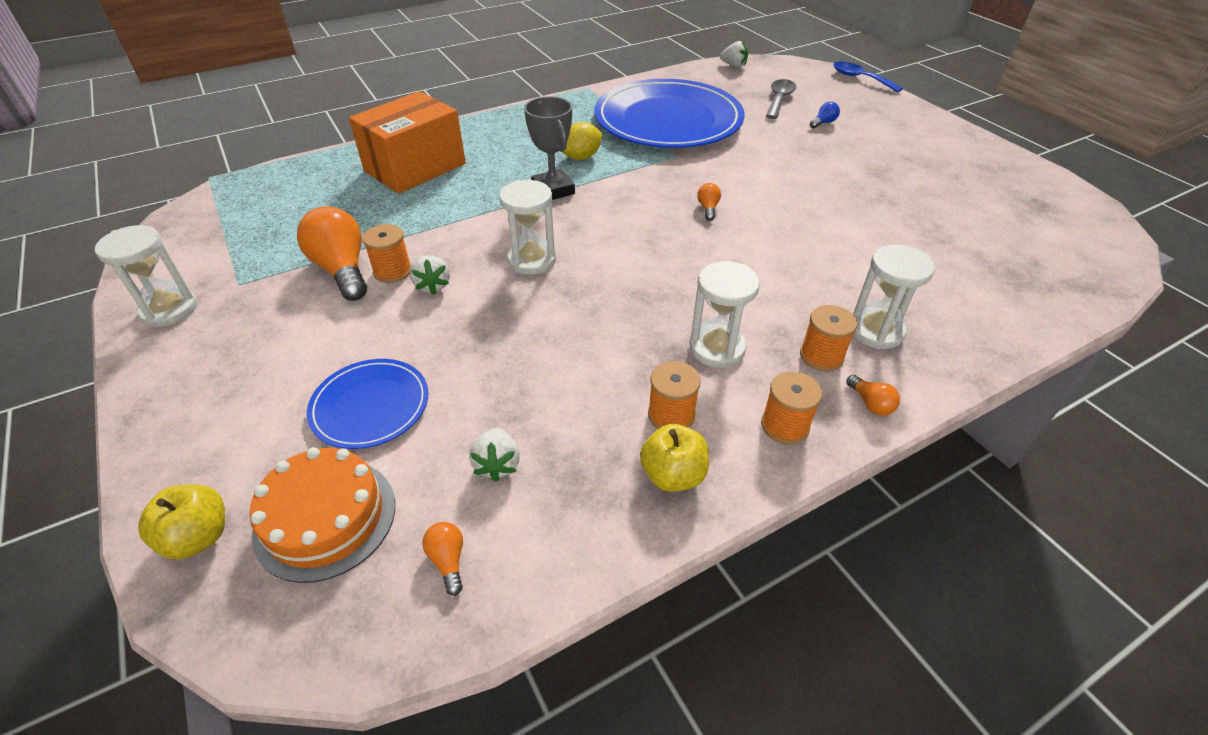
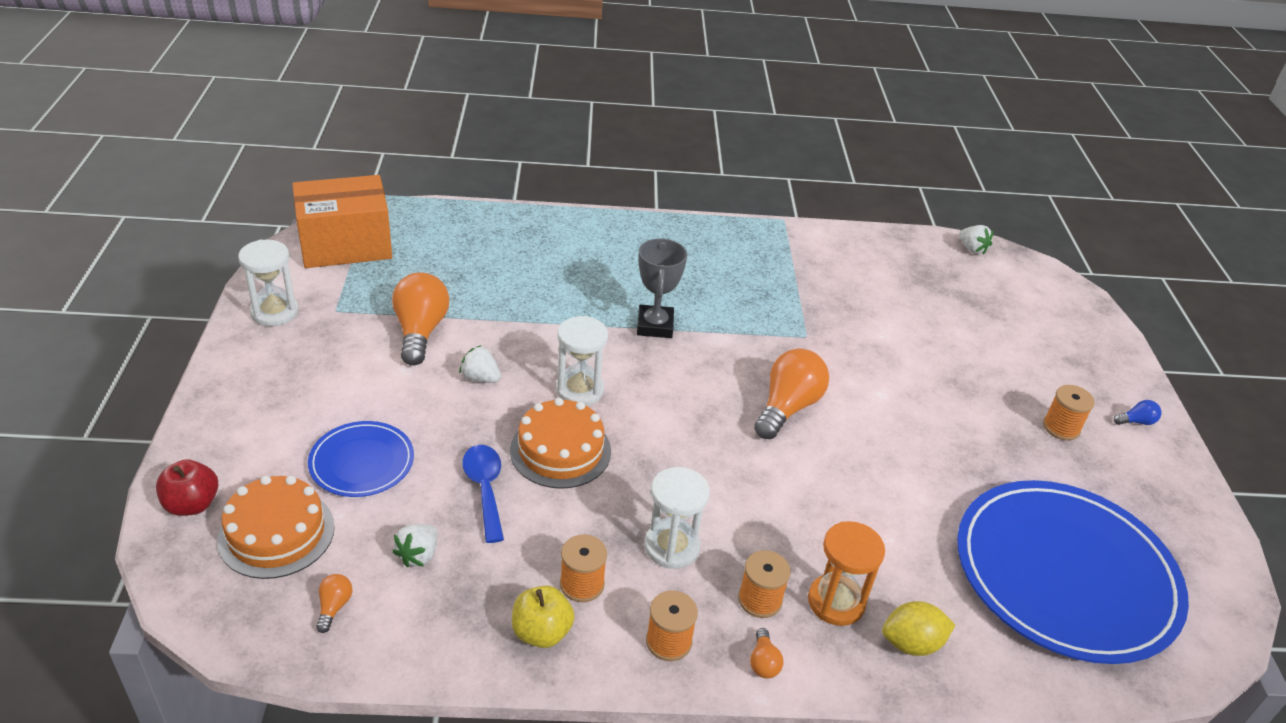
camera: 25 degrees right, 5 degrees down
(198, 537) = (192, 504): yellow apple -> red apple
(393, 271) = (458, 350): orange spool -> orange spool (1061, 427)
(415, 167) = (549, 251): orange box -> orange box (345, 245)
(433, 285) = (480, 378): white strawberry -> white strawberry turned 105 degrees clockwise
(556, 314) = (560, 450): none -> orange cake
(581, 157) = (710, 300): yellow lemon -> yellow lemon (911, 643)
(668, 120) = (835, 291): blue plate -> blue plate (1065, 574)
(708, 208) = (787, 407): orange light bulb -> orange light bulb, size x2.26
(779, 100) = (984, 312): grey spoon -> none
(823, 123) = (1008, 360): blue light bulb -> blue light bulb (1136, 421)
(860, 79) = (1112, 321): blue spoon -> blue spoon (485, 489)
(875, 330) = (836, 602): white hourglass -> orange hourglass

